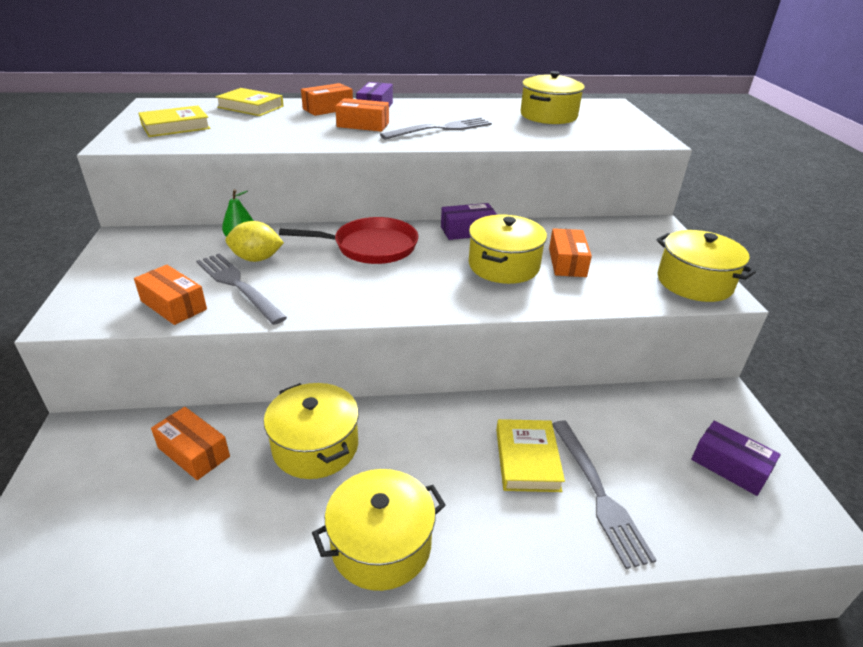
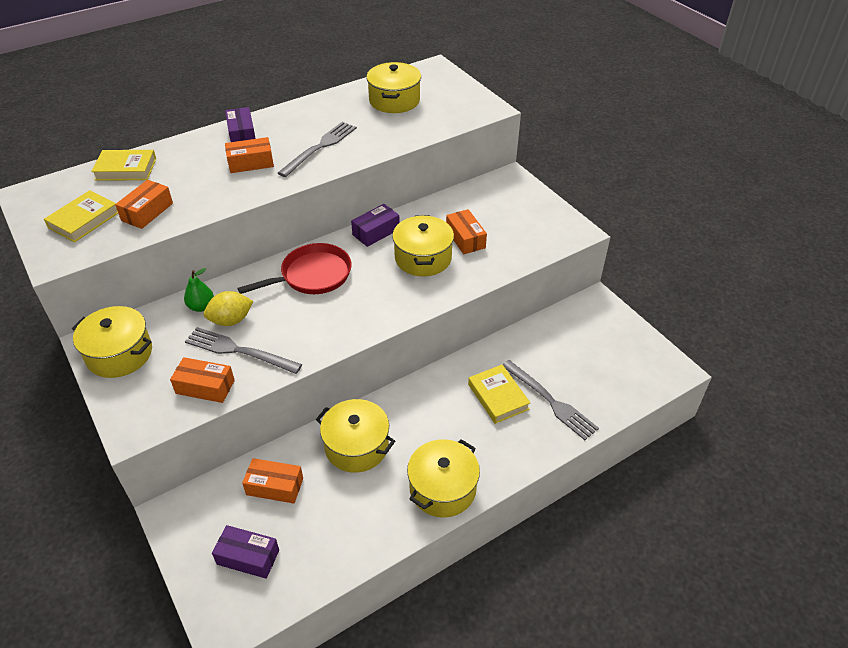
camera: 25 degrees left, 10 degrees up
(328, 109) = (200, 149): orange box -> orange box (147, 212)
(694, 282) = (557, 227): yellow pot -> yellow pot (119, 354)
(729, 466) = (616, 351): purple box -> purple box (248, 557)

